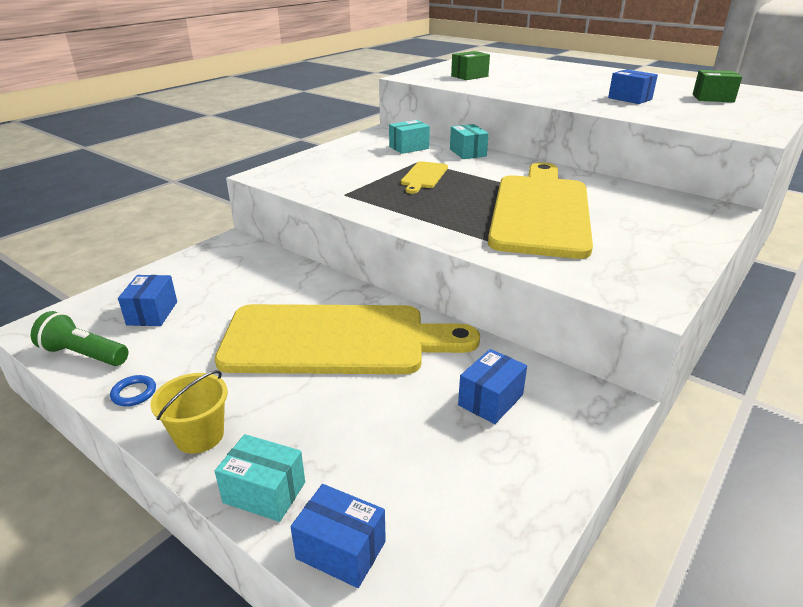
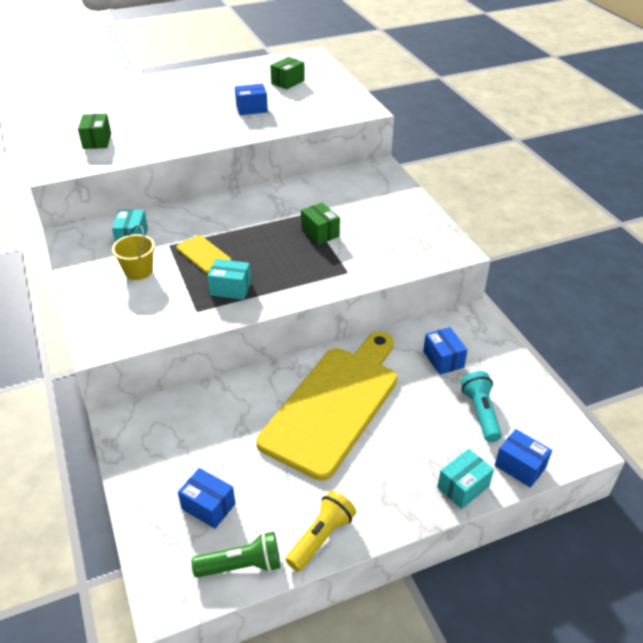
camera: 60 degrees left, 10 degrees up
(84, 355) = (241, 565): green flashlight -> green flashlight turned 150 degrees counterclockwise
(134, 393) = (321, 537): blue ring -> yellow flashlight
(199, 435) = (394, 507): yellow bucket -> yellow bucket (138, 271)
(341, 550) = (520, 466): blue box -> blue box turned 75 degrees clockwise
(419, 469) = (480, 413): none -> turquoise flashlight
(468, 153) = (181, 214): turquoise box -> turquoise box (230, 288)
(540, 211) = (320, 232): yellow cutting board -> green box

